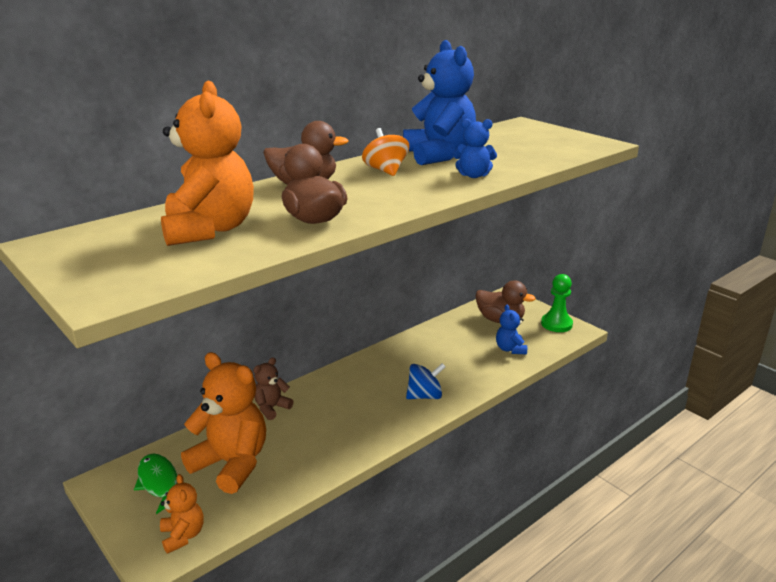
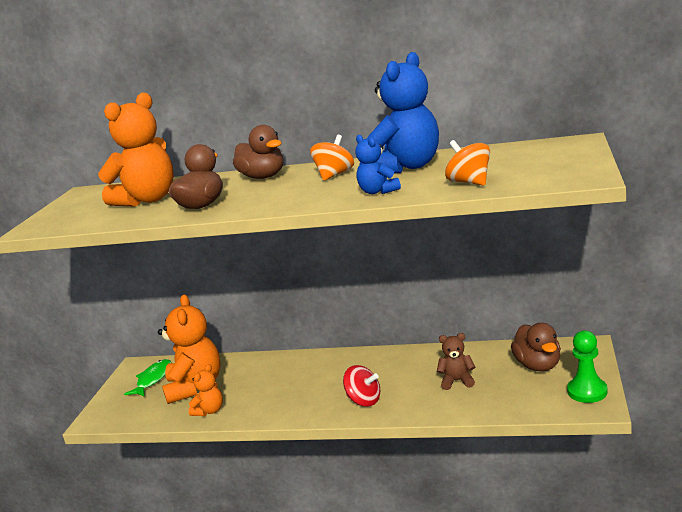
camera: 55 degrees right, 5 degrees down
(183, 535) = (119, 414): orange teddy bear -> orange teddy bear (209, 411)
(272, 408) = (266, 362): brown teddy bear -> brown teddy bear (457, 381)
(425, 396) = (364, 400): blue spinning top -> red spinning top
(510, 349) = (497, 395): blue teddy bear -> none
(530, 158) = (470, 182): none -> orange spinning top

